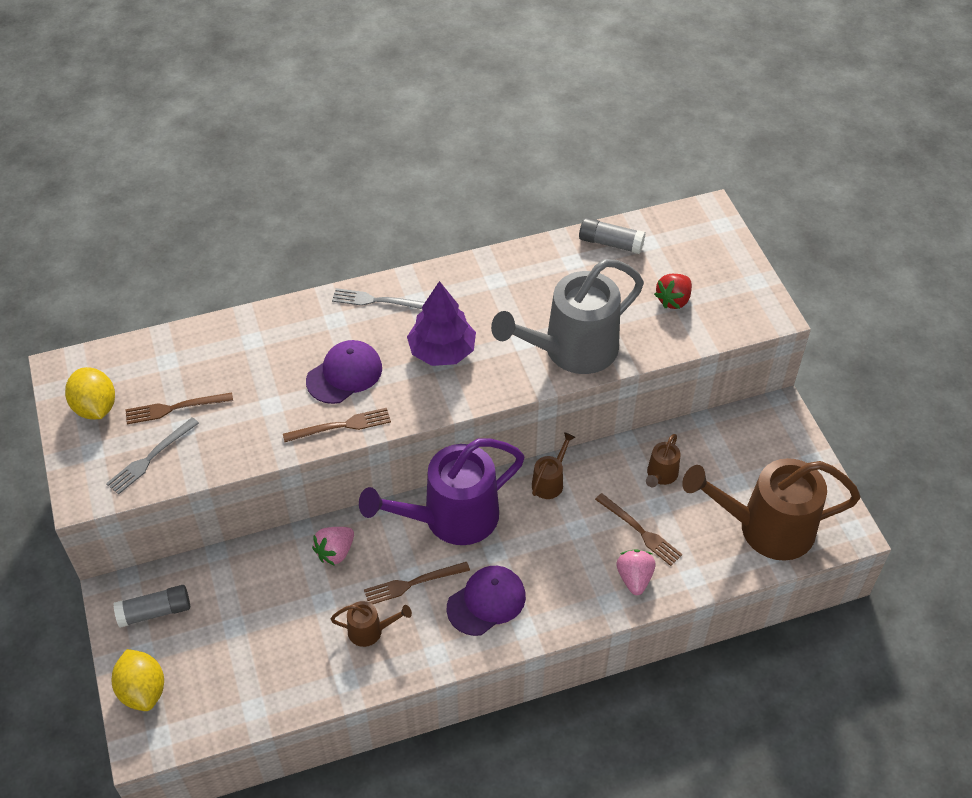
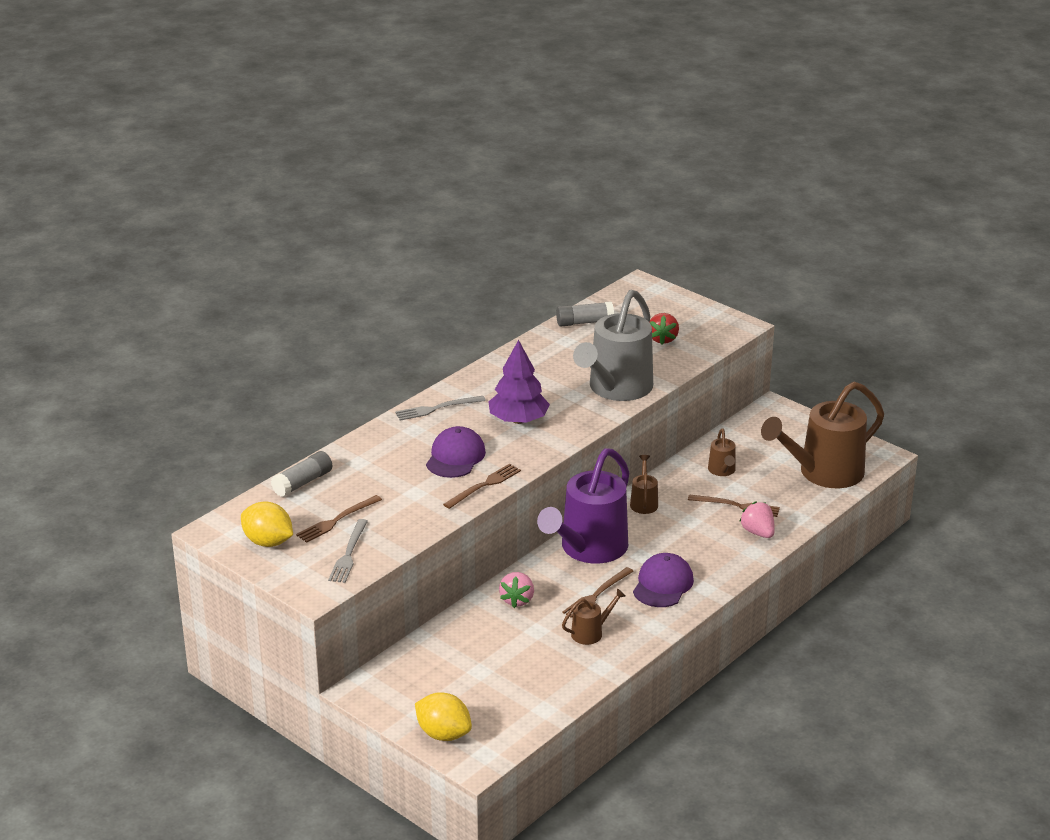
camera: 30 degrees left, 20 degrees down
(155, 612) = (405, 687): grey glue stick -> grey glue stick (302, 483)

